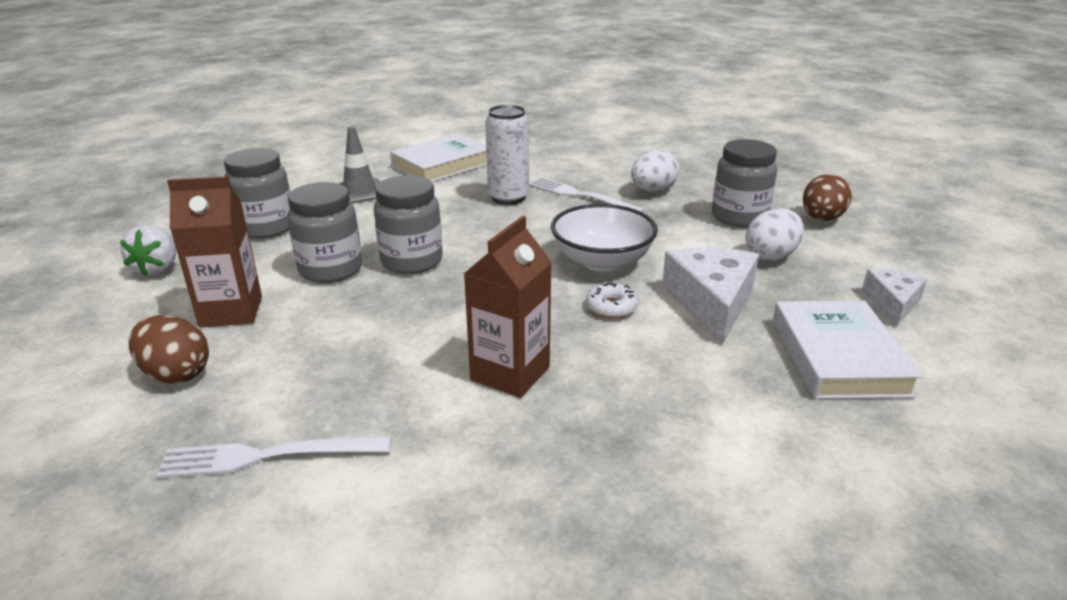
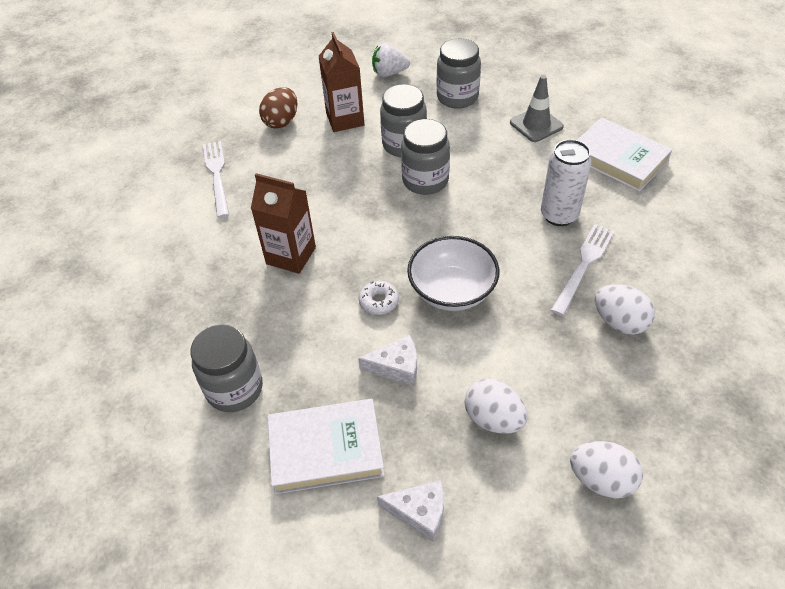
camera: 85 degrees right, 20 degrees up
(711, 303) = (396, 366): white cheese -> white cheese, size x0.60
(739, 217) = (578, 397): grey jar -> grey jar (234, 389)
(821, 219) = (601, 480): brown egg -> white egg

